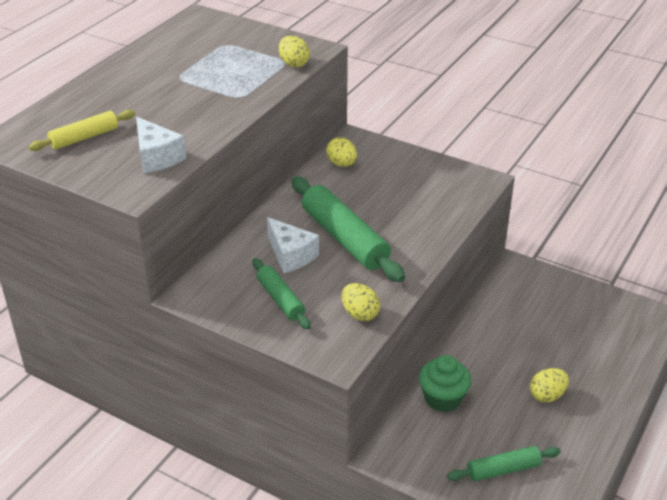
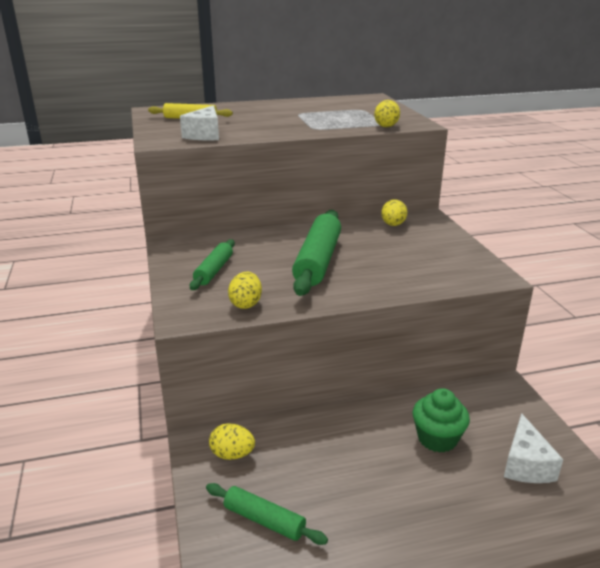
camera: 45 degrees right, 10 degrees down
(291, 255) = (265, 253): white cheese -> white cheese (525, 464)
(443, 398) = (299, 435): green cupcake -> green cupcake (437, 438)
(547, 395) = (391, 495): yellow egg -> yellow egg (232, 454)

